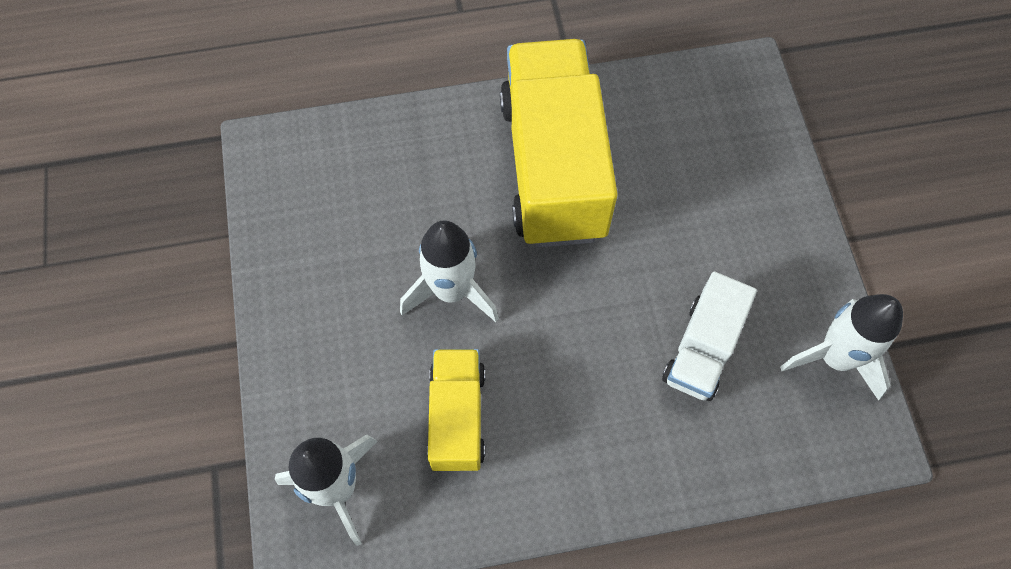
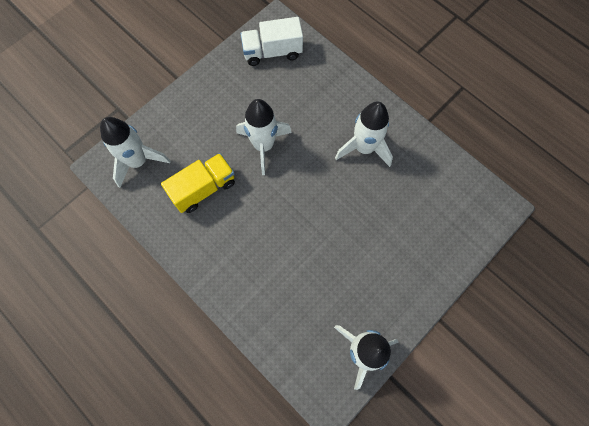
camera: 55 degrees right, 5 degrees up
(553, 167) = (364, 148): yellow truck -> white rocket
(702, 349) = (317, 279): white truck -> white truck (272, 52)

